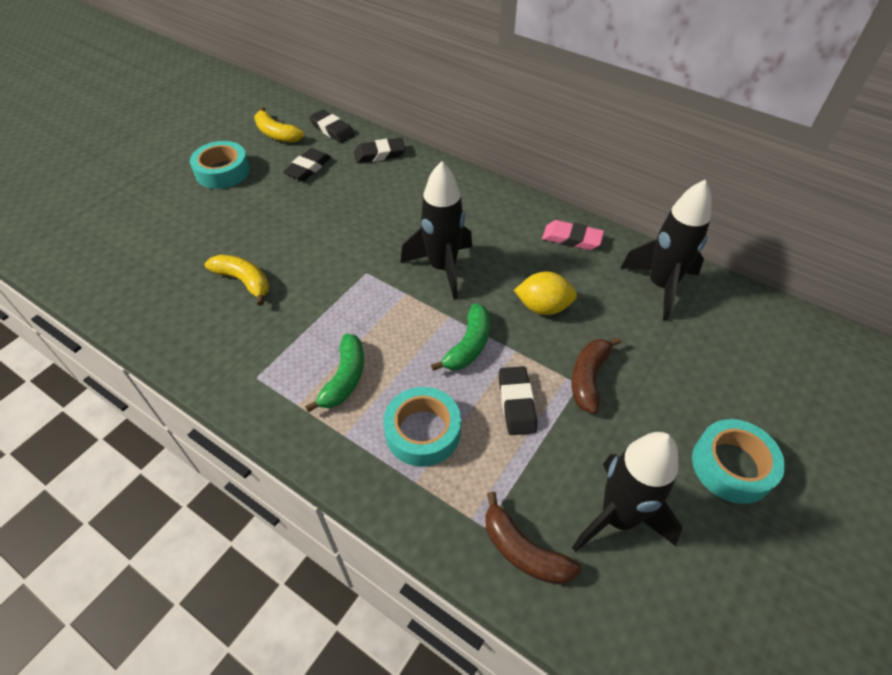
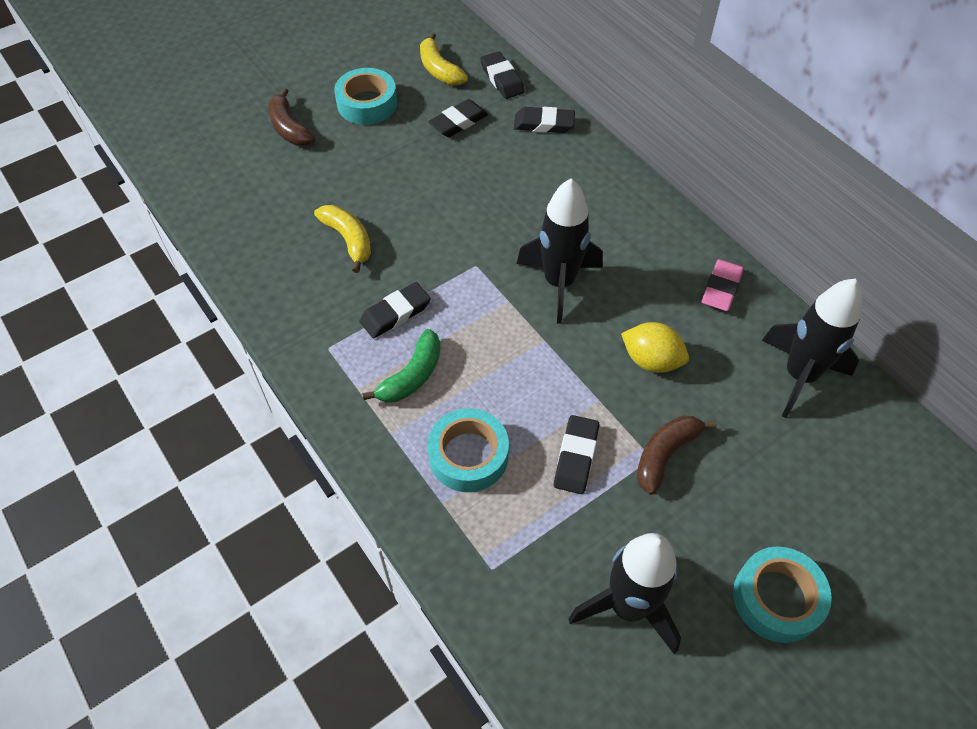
camera: 20 degrees right, 5 degrees up
(309, 330) = (395, 313): none -> black eraser
(468, 345) = (552, 379): green banana -> none
(523, 551) = (519, 604): brown banana -> brown banana (289, 128)
(572, 238) = (721, 289): pink eraser -> pink eraser turned 75 degrees clockwise

